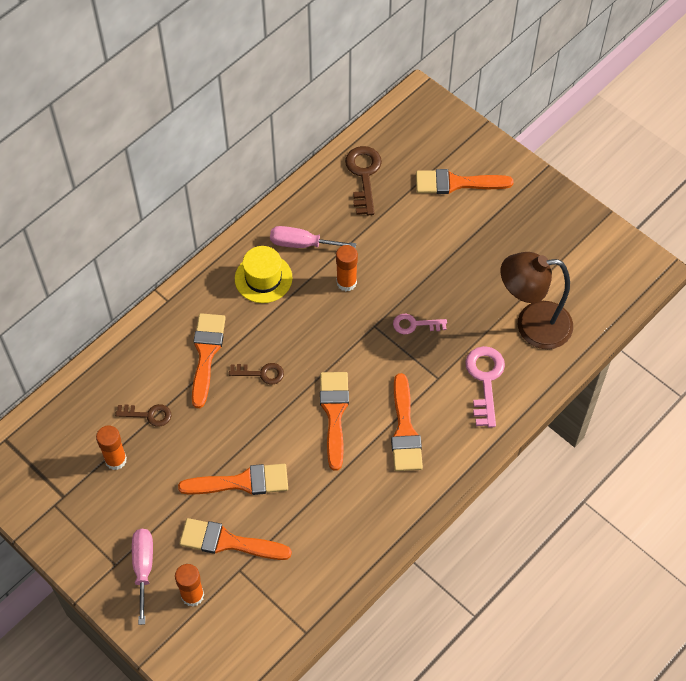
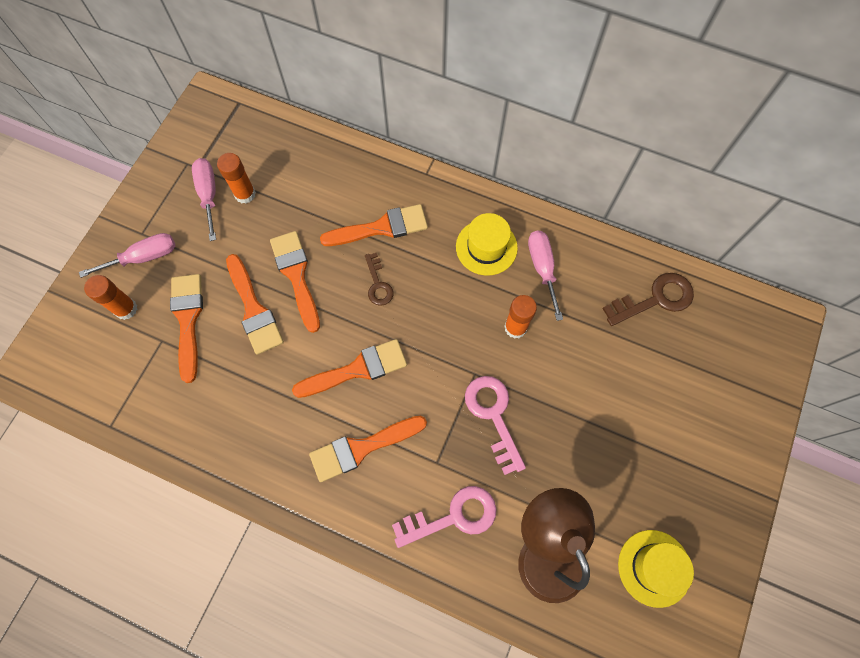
camera: 70 degrees right, 10 degrees up
(101, 493) = (208, 195): none -> pink screwdriver
(148, 415) = (299, 203): brown key -> none
(415, 325) = (493, 415): pink key -> pink key, size x1.63
(456, 183) = (695, 400): orange brush -> orange brush (296, 275)
(569, 260) = (654, 568): none -> yellow hat

